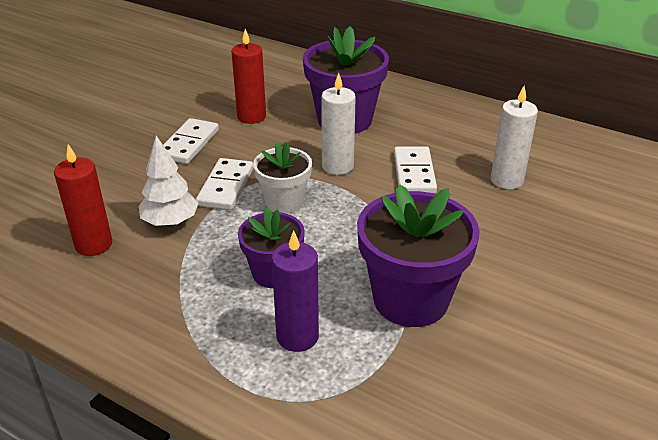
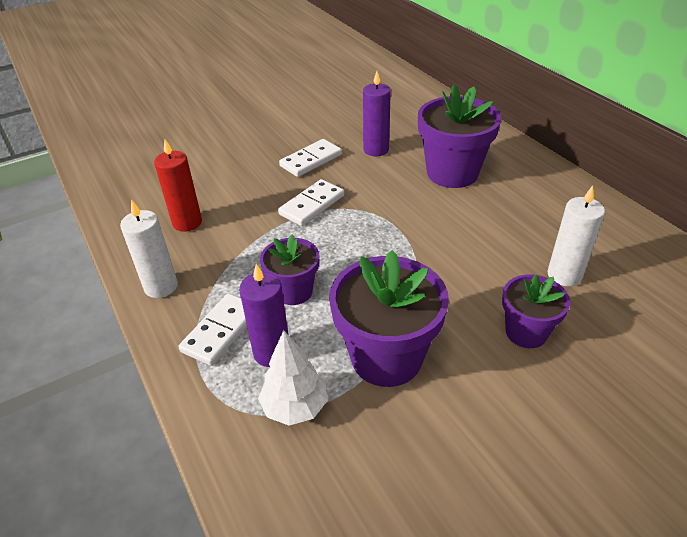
camera: 30 degrees right, 5 degrees up
(170, 222) = (251, 222): white tree -> white tree (295, 407)
(251, 117) = (376, 150): red candle -> purple candle
(284, 202) = (347, 232): white flower pot -> none
(337, 166) = (414, 214): white candle -> white candle (161, 286)
(414, 173) = (478, 240): white domino -> white domino (221, 331)
(511, 236) = (526, 332): none -> purple flower pot

